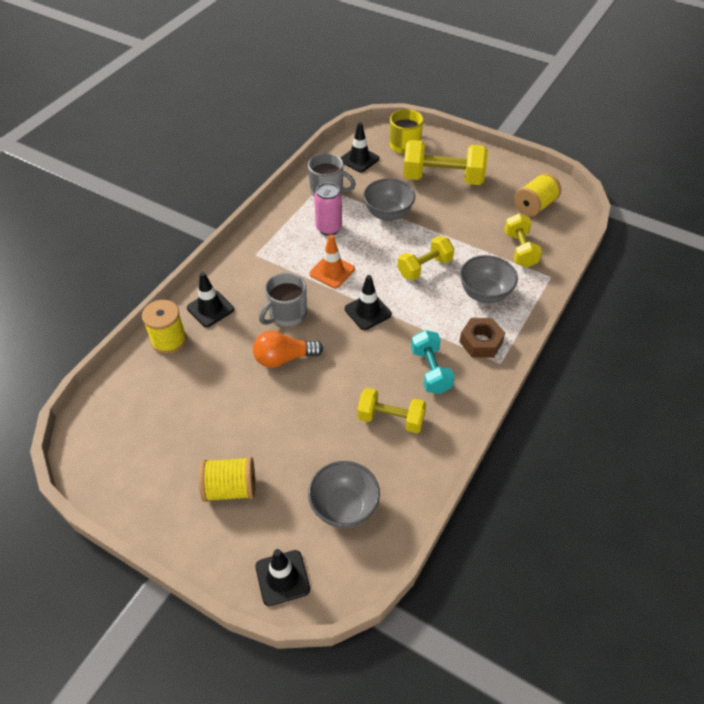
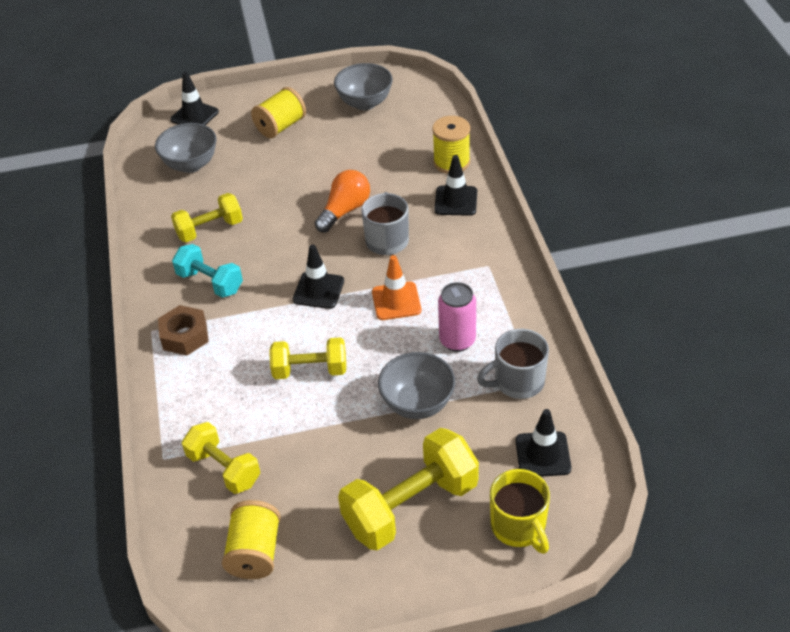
camera: 140 degrees right, 5 degrees down
(424, 268) = (310, 370): yellow dumbbell -> yellow dumbbell turned 75 degrees clockwise
(484, 294) = (221, 386): grey bowl -> grey bowl (365, 103)

